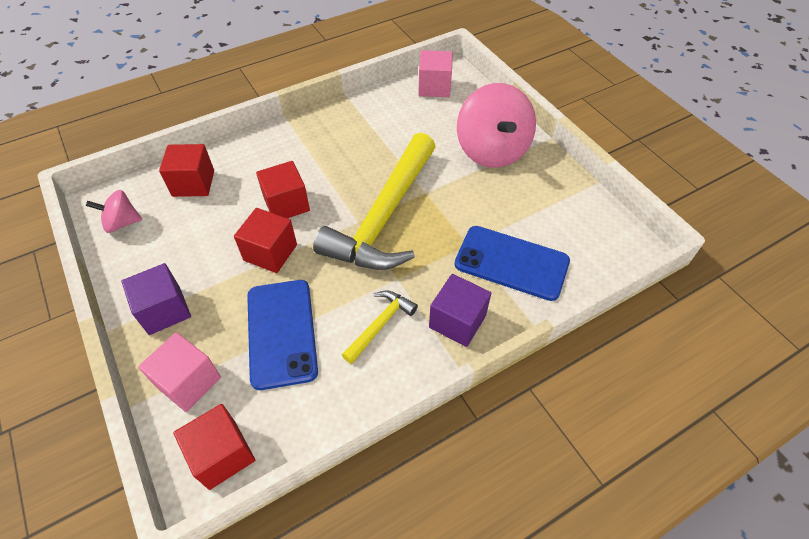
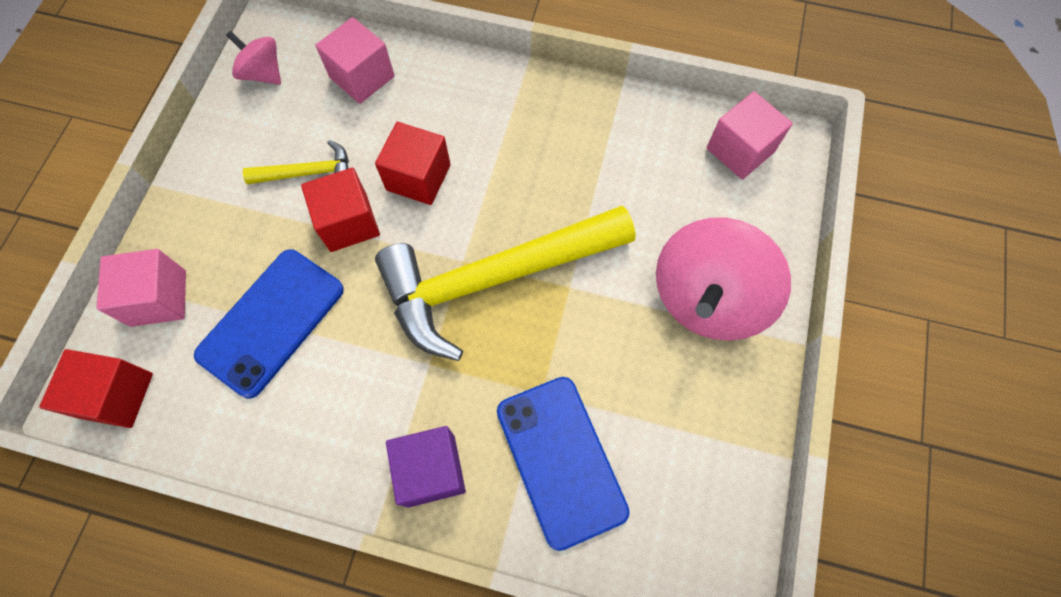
camera: 45 degrees right, 15 degrees up
(164, 310) = (208, 205): purple cube -> none
(193, 183) = (362, 77): red cube -> pink cube
(380, 324) = (359, 400): yellow hammer -> yellow hammer (308, 173)

